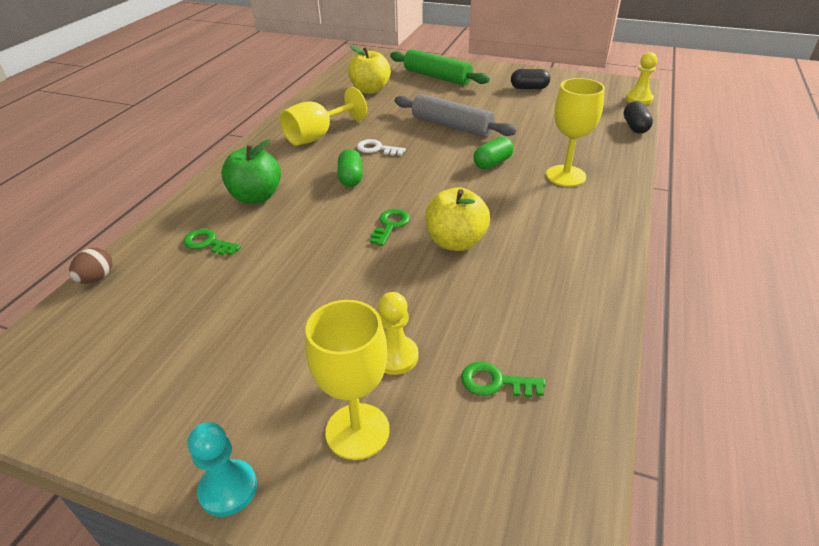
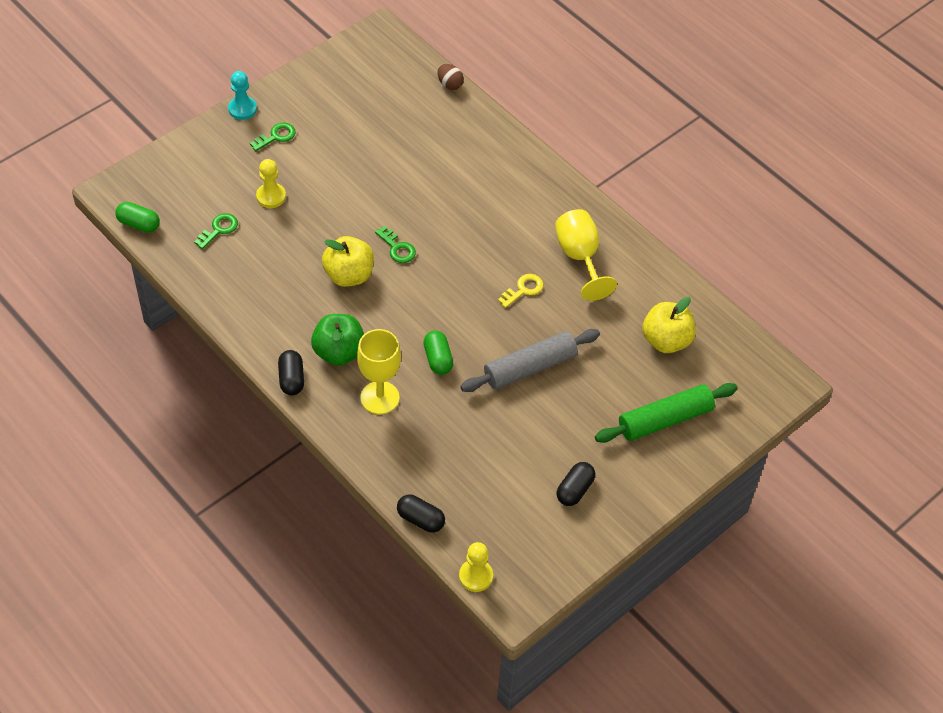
camera: 115 degrees right, 15 degrees up
(208, 243) = (451, 144): green key -> green key (276, 136)
(256, 197) = (497, 185): green apple -> green apple (339, 352)
(351, 178) = (484, 252): green capsule -> green capsule (139, 224)
(357, 431) = (236, 162): yellow goblet -> none
(376, 149) = (523, 289): white key -> yellow key
(615, 227) = (291, 379): none -> black capsule

